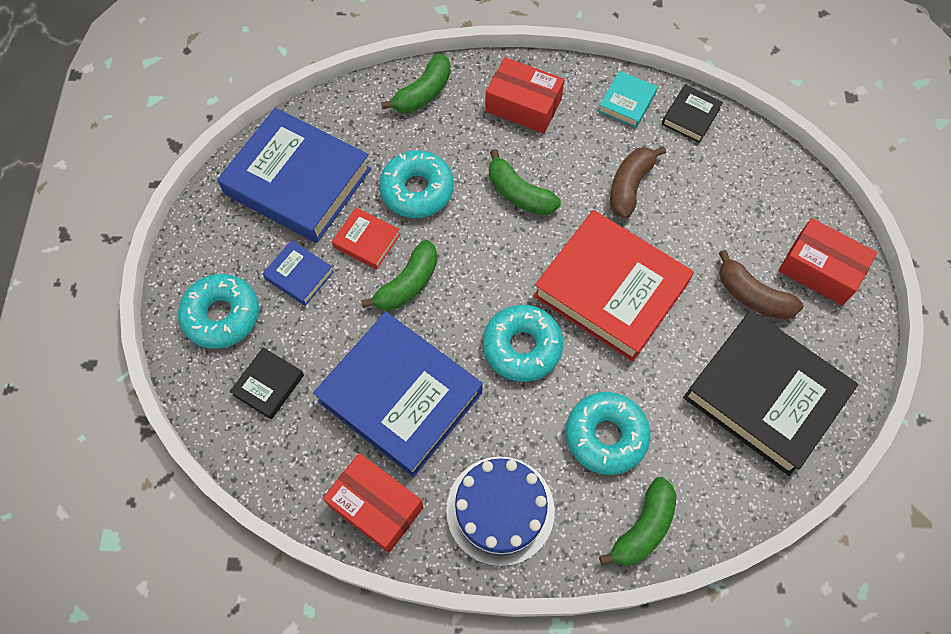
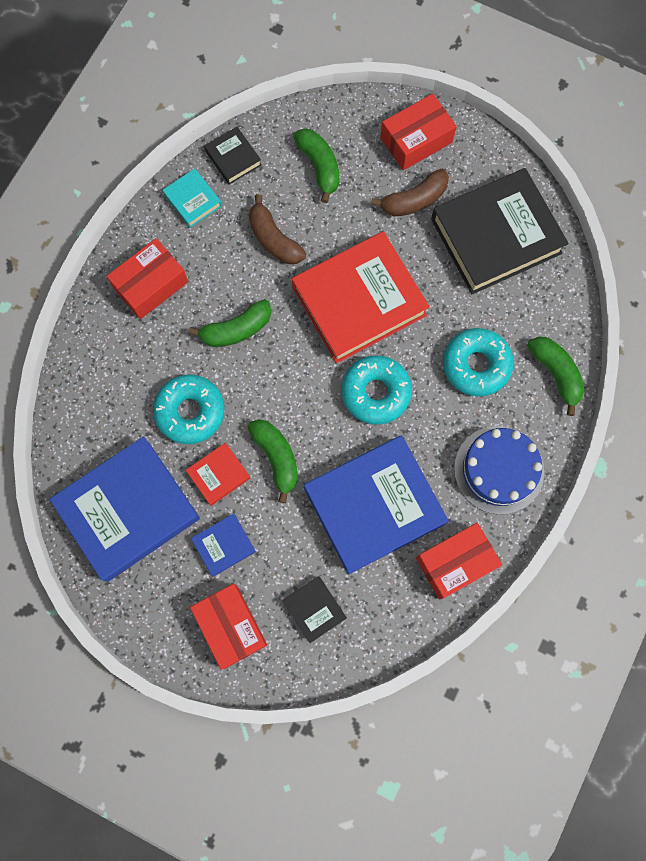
camera: 65 degrees left, 10 degrees up
(222, 315) = (230, 626): turquoise donut -> red box
(423, 93) = (92, 363): green banana -> green banana (319, 166)

